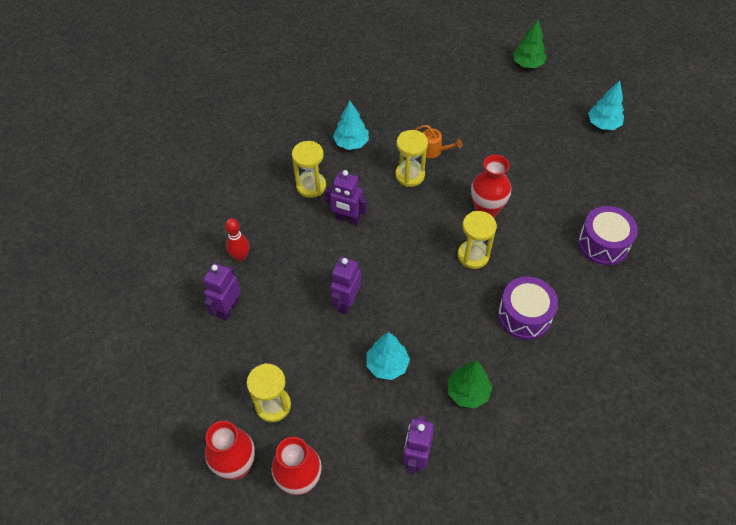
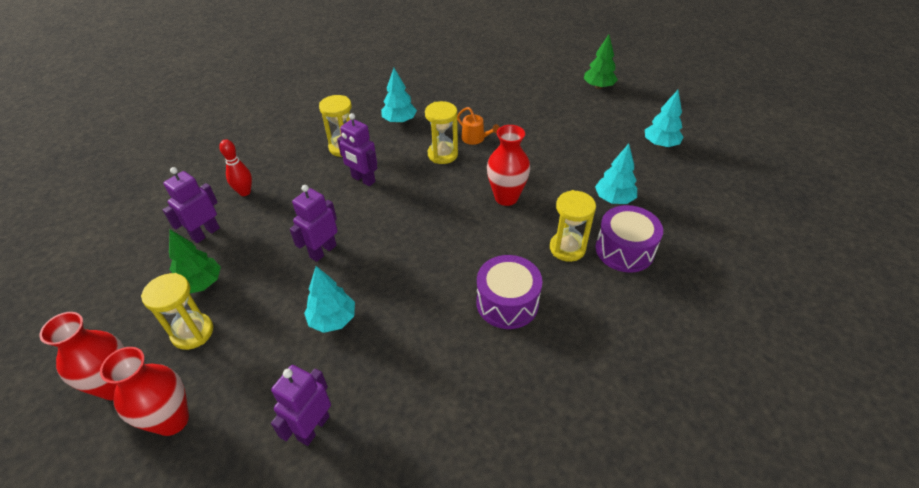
camera: 15 degrees right, 10 degrees down
(467, 392) = (407, 369): green tree -> green tree (201, 284)
(473, 255) = (475, 234): yellow hourglass -> yellow hourglass (567, 248)
(579, 193) = (614, 199): none -> turquoise tree

